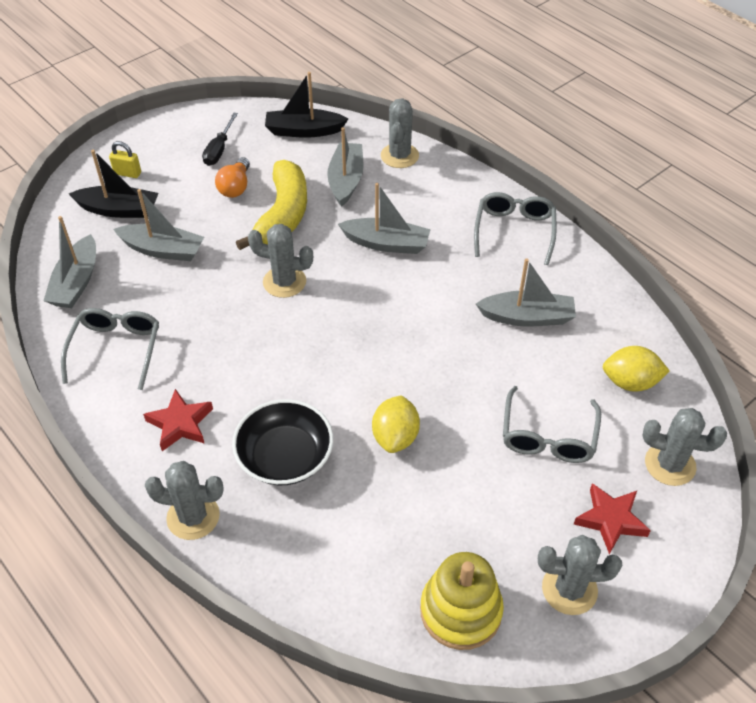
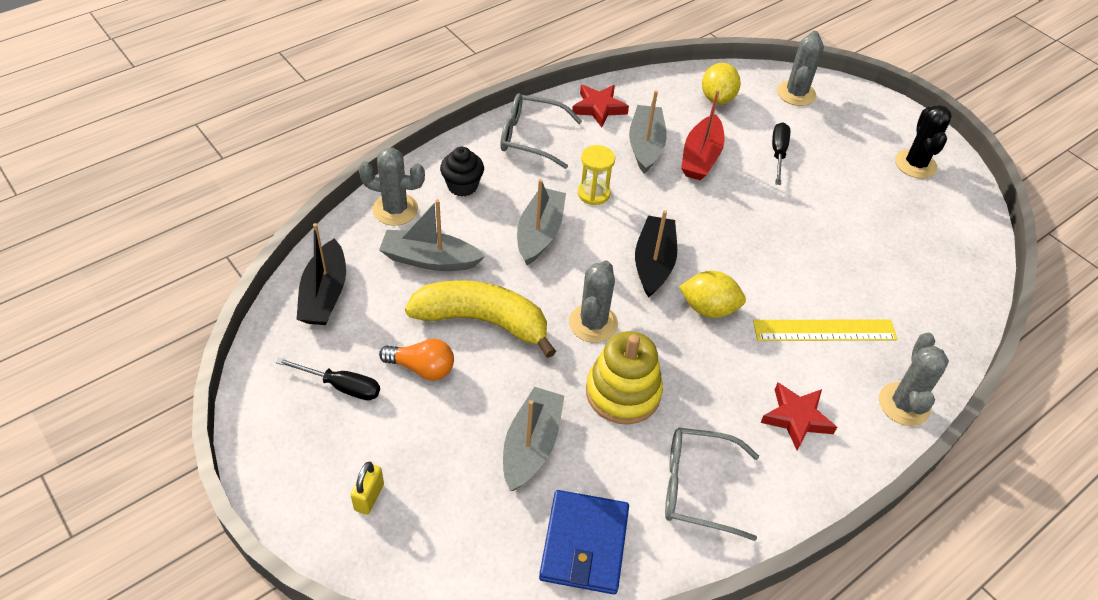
camera: 90 degrees left, 0 degrees up
(76, 282) = (584, 544): grey boat -> blue wallet
(119, 210) = (446, 502): black boat -> black boat (653, 263)
(285, 457) = (824, 330): black bowl -> yellow ruler
(395, 437) = (791, 249): yellow lemon -> yellow lemon (708, 308)
(436, 191) = (462, 186): none -> black cupcake
(445, 278) = (593, 193): none -> yellow hourglass
(460, 611) = (949, 226): yellow stacking toy -> yellow stacking toy (623, 392)
(521, 363) = (701, 157): none -> red boat
(548, 436) = (778, 153): grey glasses -> black screwdriver
(569, 589) = (915, 164): grey cactus -> black cactus
(610, 520) = (851, 133): red star -> red star (599, 108)

